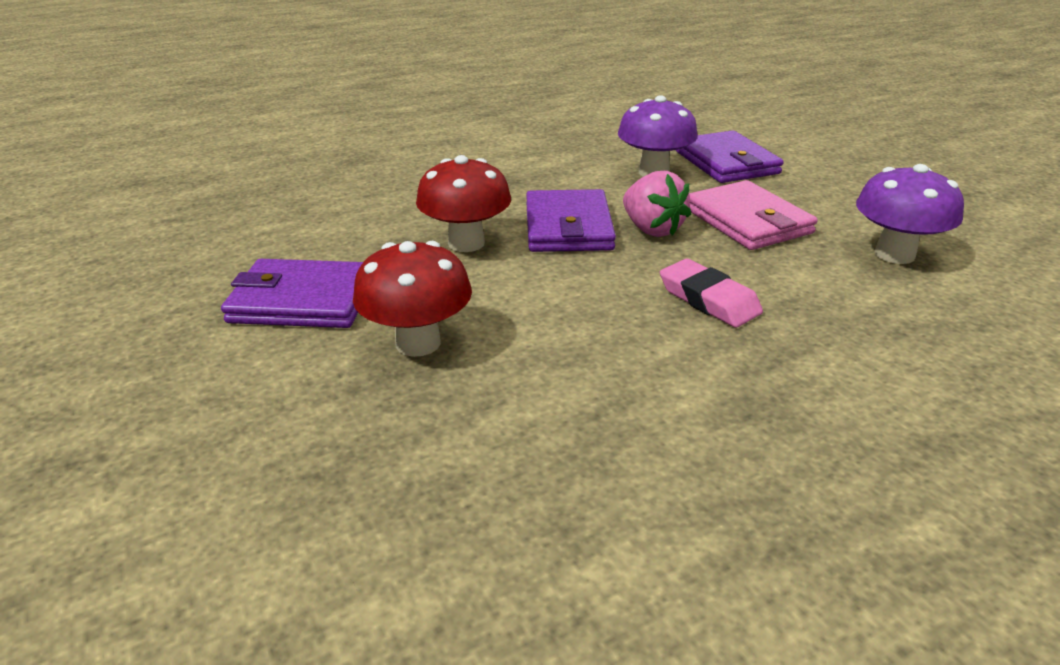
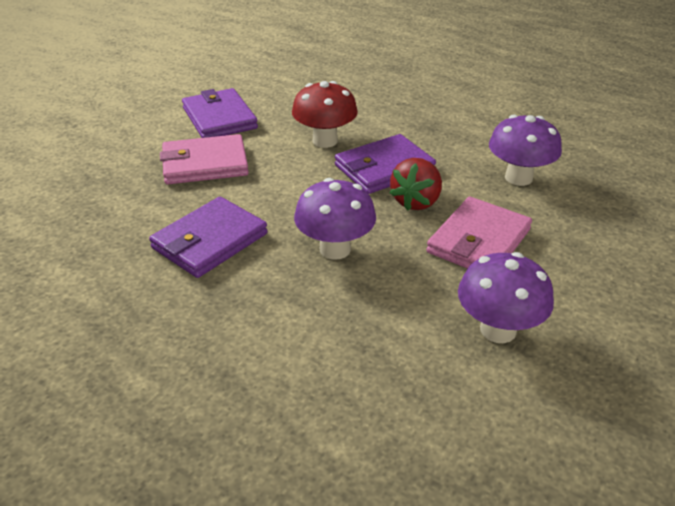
camera: 60 degrees right, 5 degrees up
(418, 343) = (205, 164): red mushroom -> pink wallet
(652, 229) = (416, 201): pink strawberry -> red strawberry
(709, 299) = (335, 249): pink eraser -> purple mushroom
(726, 162) = (586, 207): purple wallet -> purple wallet (210, 241)

